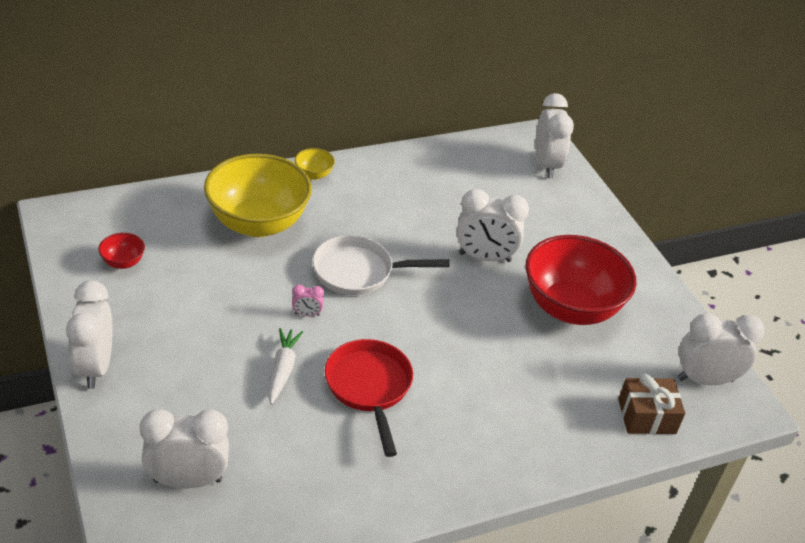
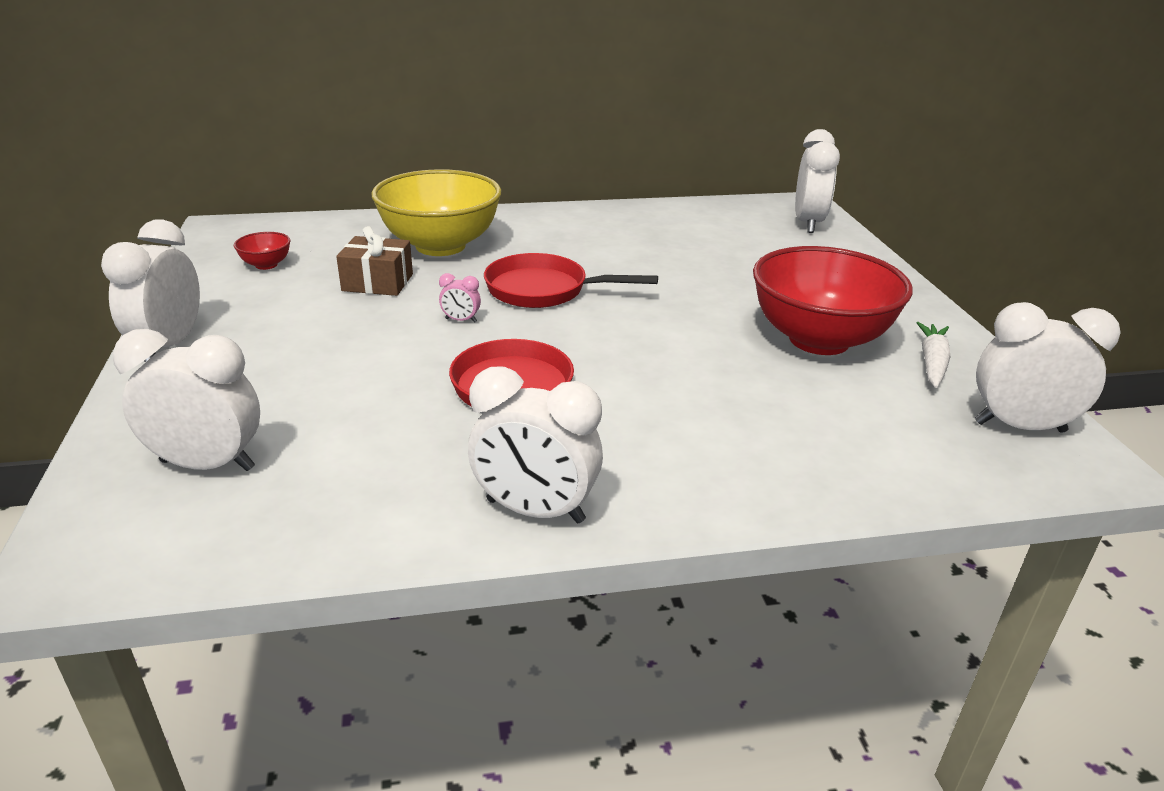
camera: 15 degrees right, 10 degrees down
(282, 369) = (403, 366): white carrot -> white carrot (932, 362)
(314, 174) = (524, 215): yellow bowl -> none
(358, 272) = (543, 290): white pan -> red pan
(485, 257) = (711, 289): white clock -> white clock (535, 511)
(646, 416) = (922, 459): brown gift -> brown gift (377, 282)

